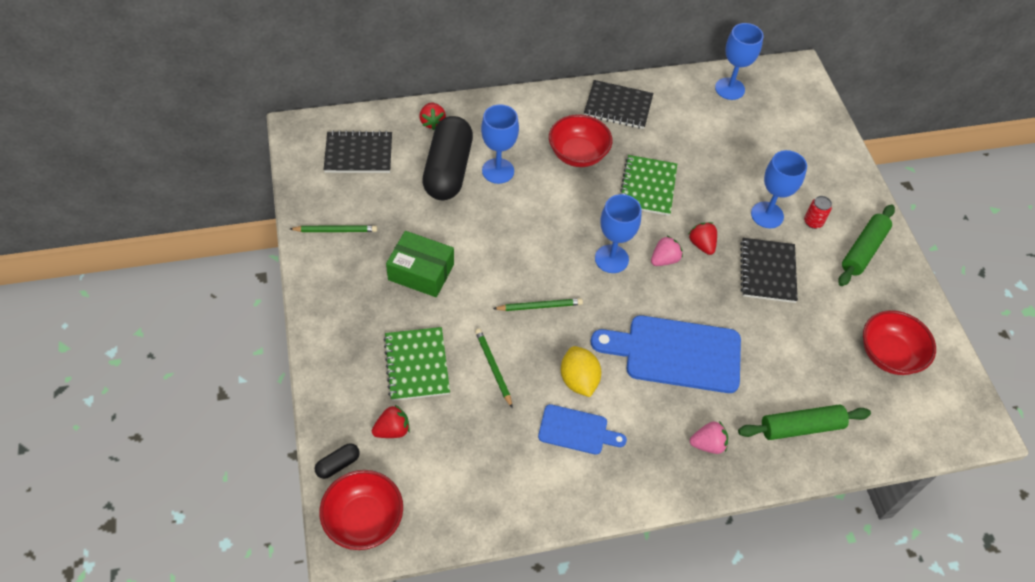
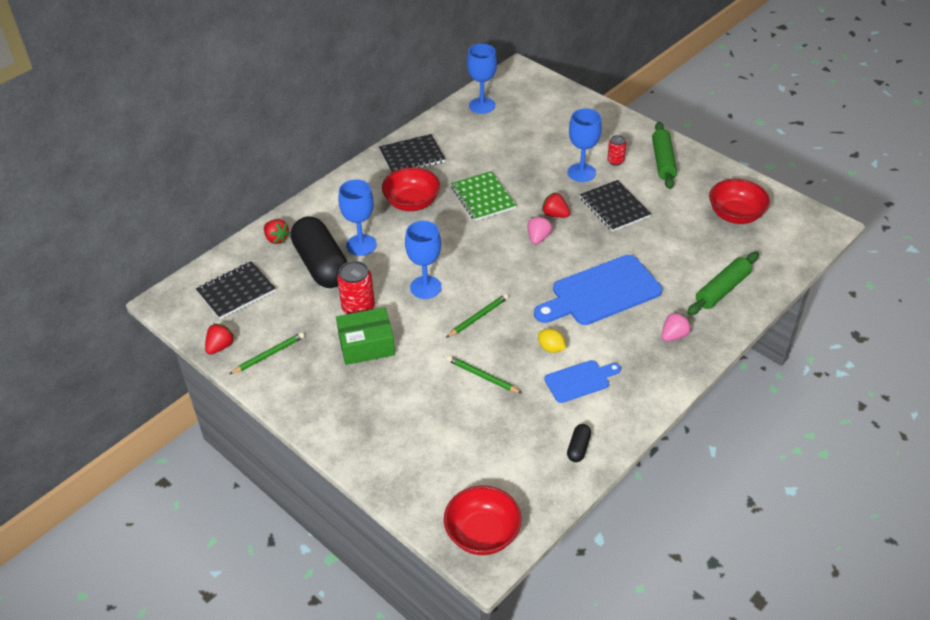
camera: 30 degrees left, 10 degrees down
(338, 464) = (427, 511): black capsule -> black capsule (578, 448)
(392, 430) = (446, 462): red strawberry -> red strawberry (220, 347)
(416, 365) = (423, 408): green notebook -> none
(444, 232) = (358, 308): none -> red can
(578, 380) = (551, 348): yellow lemon -> yellow lemon, size x0.65
(611, 259) = (501, 258): blue goblet -> blue goblet (425, 287)

